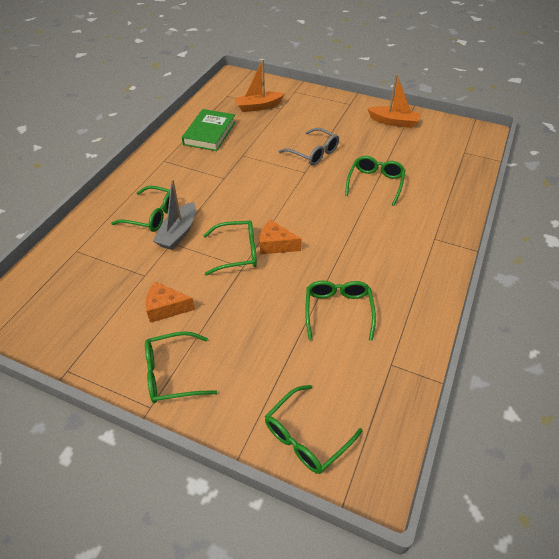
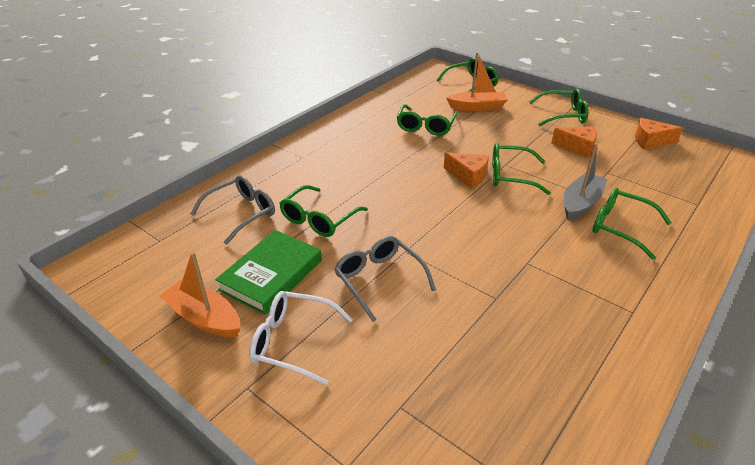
camera: 165 degrees left, 10 degrees down
(77, 338) = (650, 141): none -> orange cheese
(209, 133) = (558, 361): green book -> green book (271, 275)
(258, 106) = (449, 424): orange boat -> orange boat (477, 107)
(341, 120) = (294, 342): none -> white glasses
(432, 177) = (241, 214): none -> grey glasses

